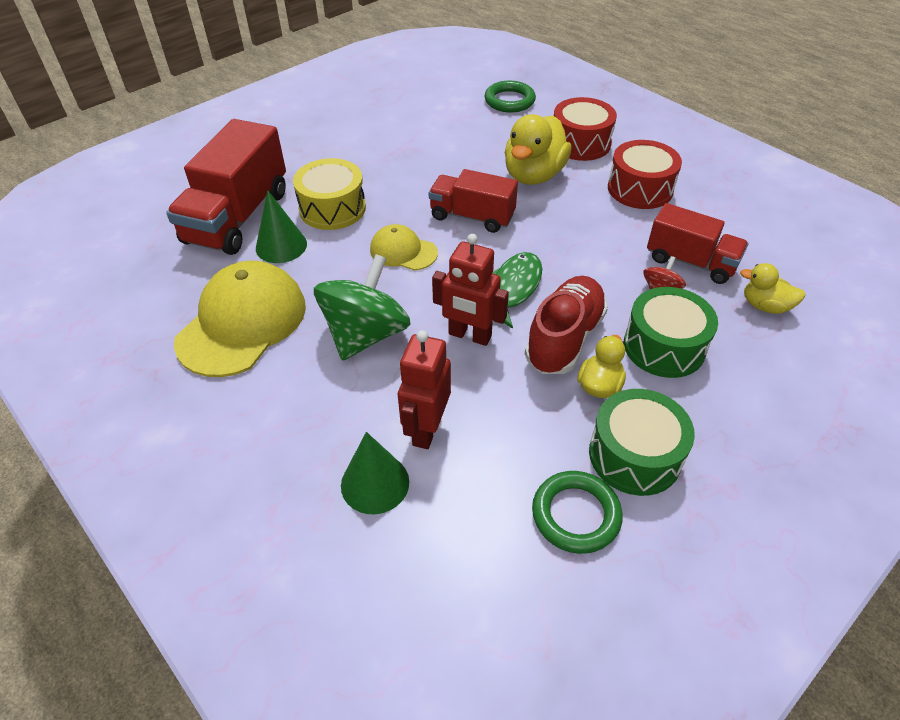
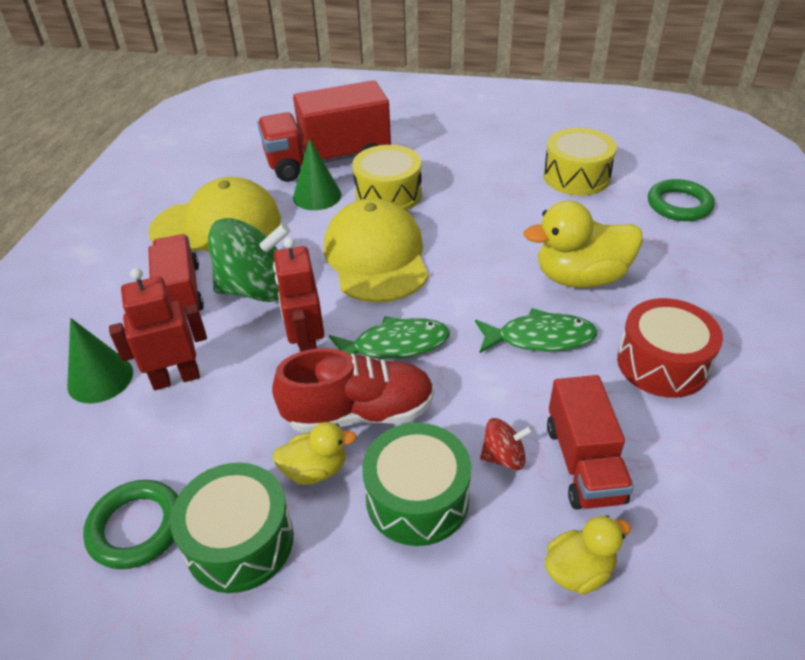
camera: 55 degrees right, 5 degrees down
(403, 251) = (376, 257): yellow cap -> yellow cap, size x1.88
(429, 119) = (576, 176): none -> yellow drum
(472, 216) = (468, 271): red truck -> red truck (180, 292)
(572, 222) = (540, 338): none -> green fish
(580, 143) = (680, 283): red drum -> none
(765, 306) = (579, 570): yellow duck -> yellow duck turned 75 degrees clockwise

